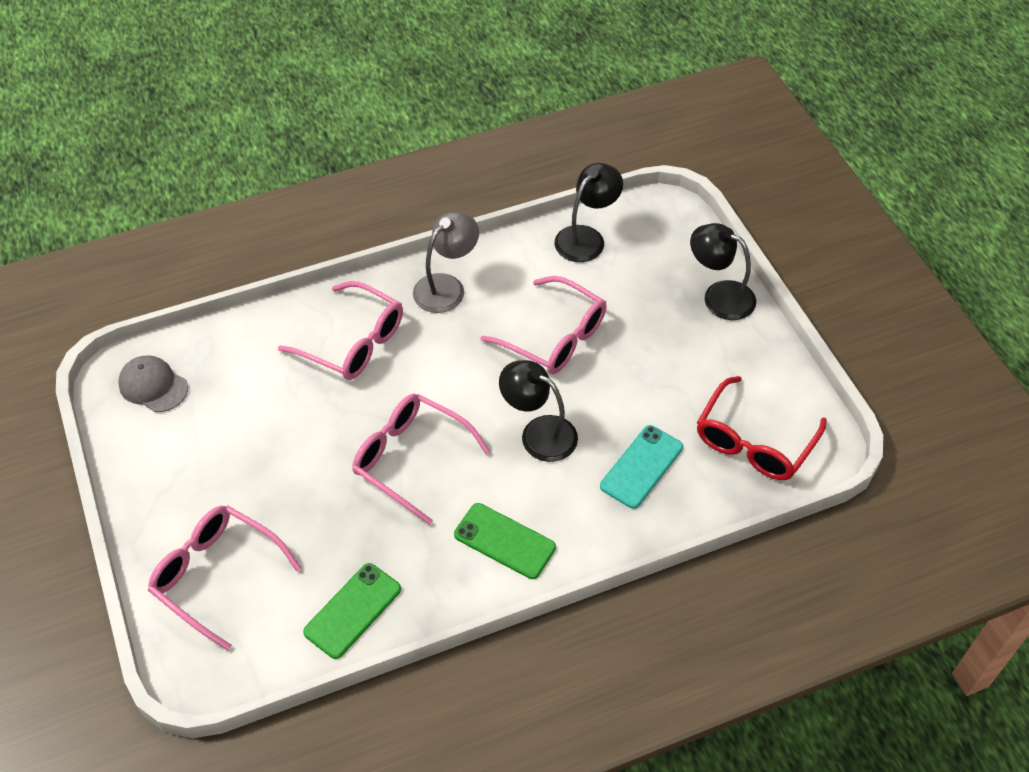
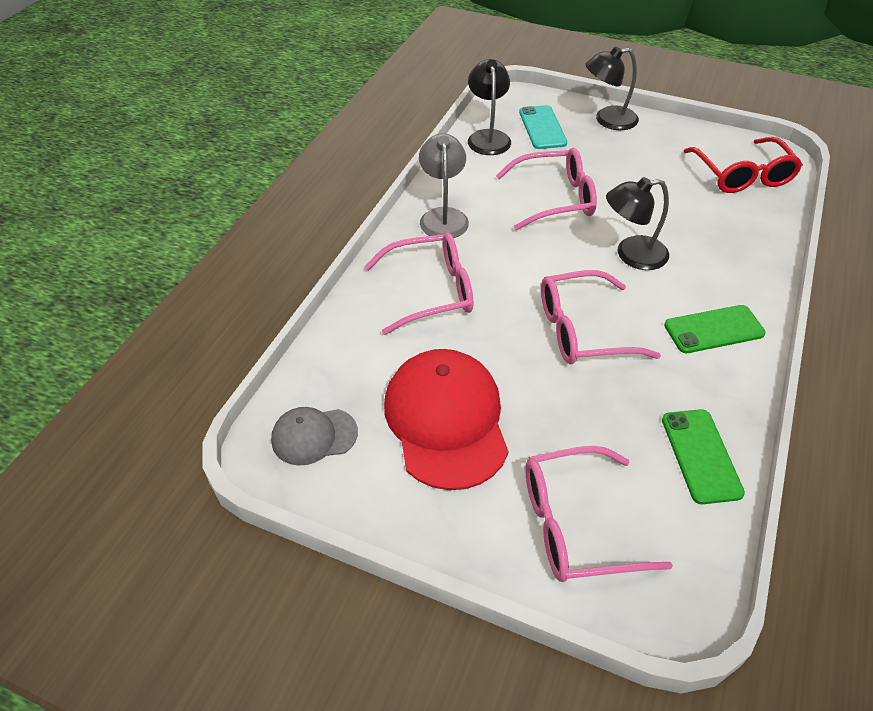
camera: 45 degrees left, 5 degrees down
(236, 443) = (446, 420): none -> red cap
(641, 467) = (713, 229): turquoise phone -> turquoise phone (542, 128)

